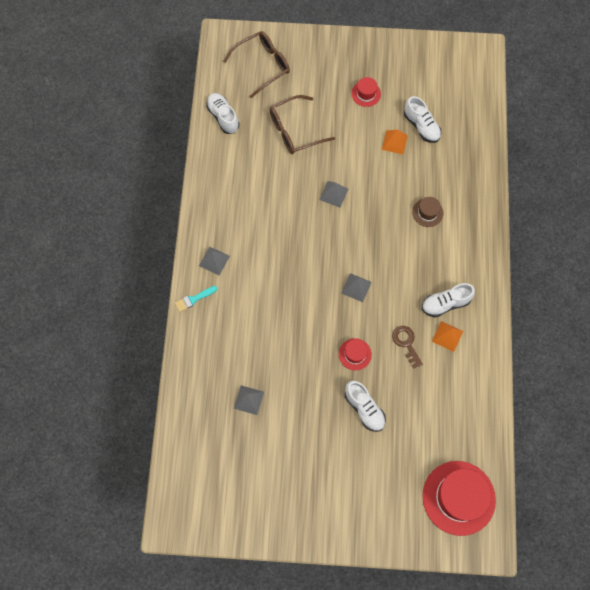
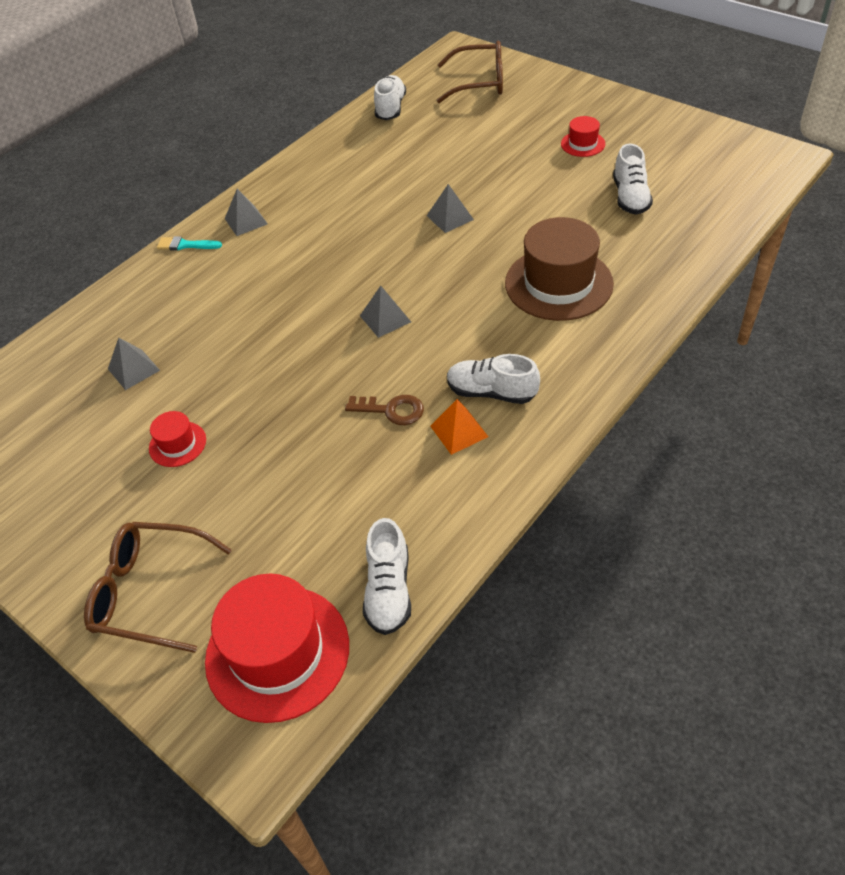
camera: 40 degrees right, 20 degrees down
(295, 130) = (461, 146): brown glasses -> brown glasses (150, 592)
(355, 354) = (311, 388): red hat -> red hat (177, 444)
(364, 409) = (260, 455): white shoe -> white shoe (388, 590)
(394, 142) = (578, 199): orange pyramid -> none
(406, 343) = (391, 410): brown key -> brown key turned 90 degrees clockwise
(427, 212) = (558, 283): brown hat -> brown hat, size x2.09

